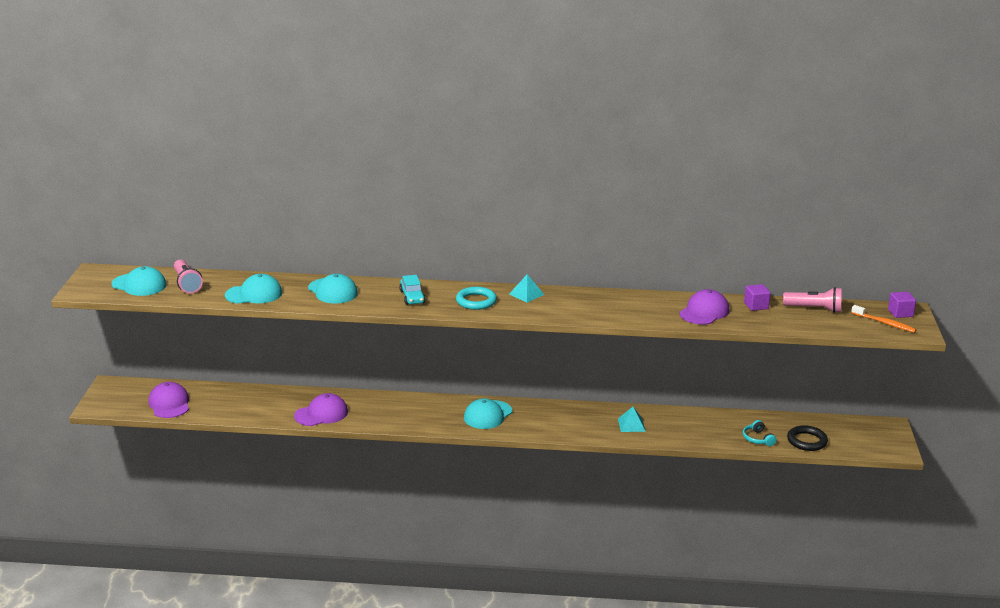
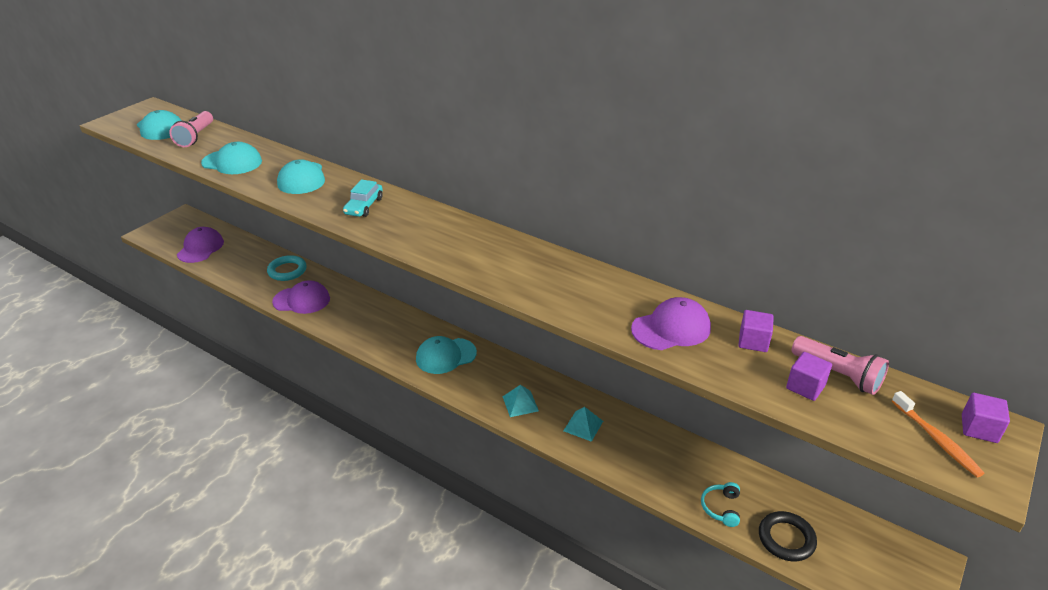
camera: 30 degrees right, 10 degrees up
(476, 301) = (419, 230): turquoise ring -> turquoise ring (287, 271)
(526, 294) = (483, 237): turquoise pyramid -> turquoise pyramid (520, 403)
(803, 319) = (805, 387): none -> purple cube

